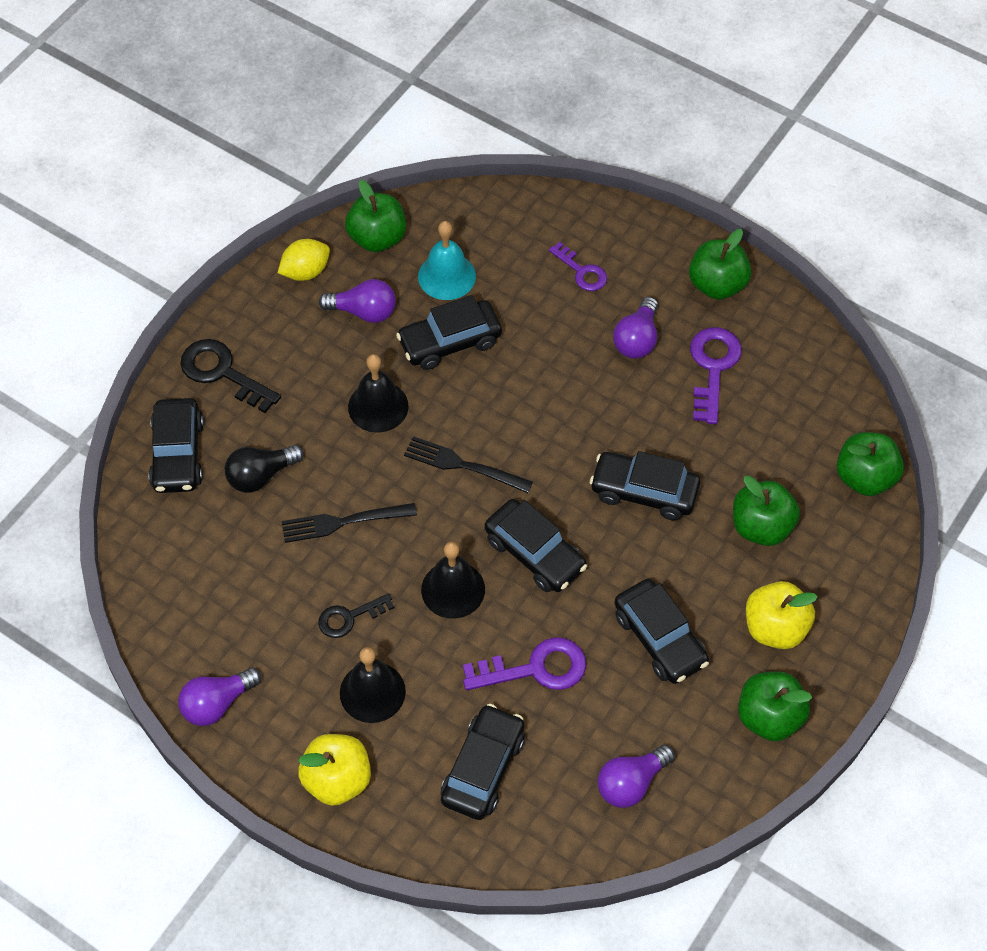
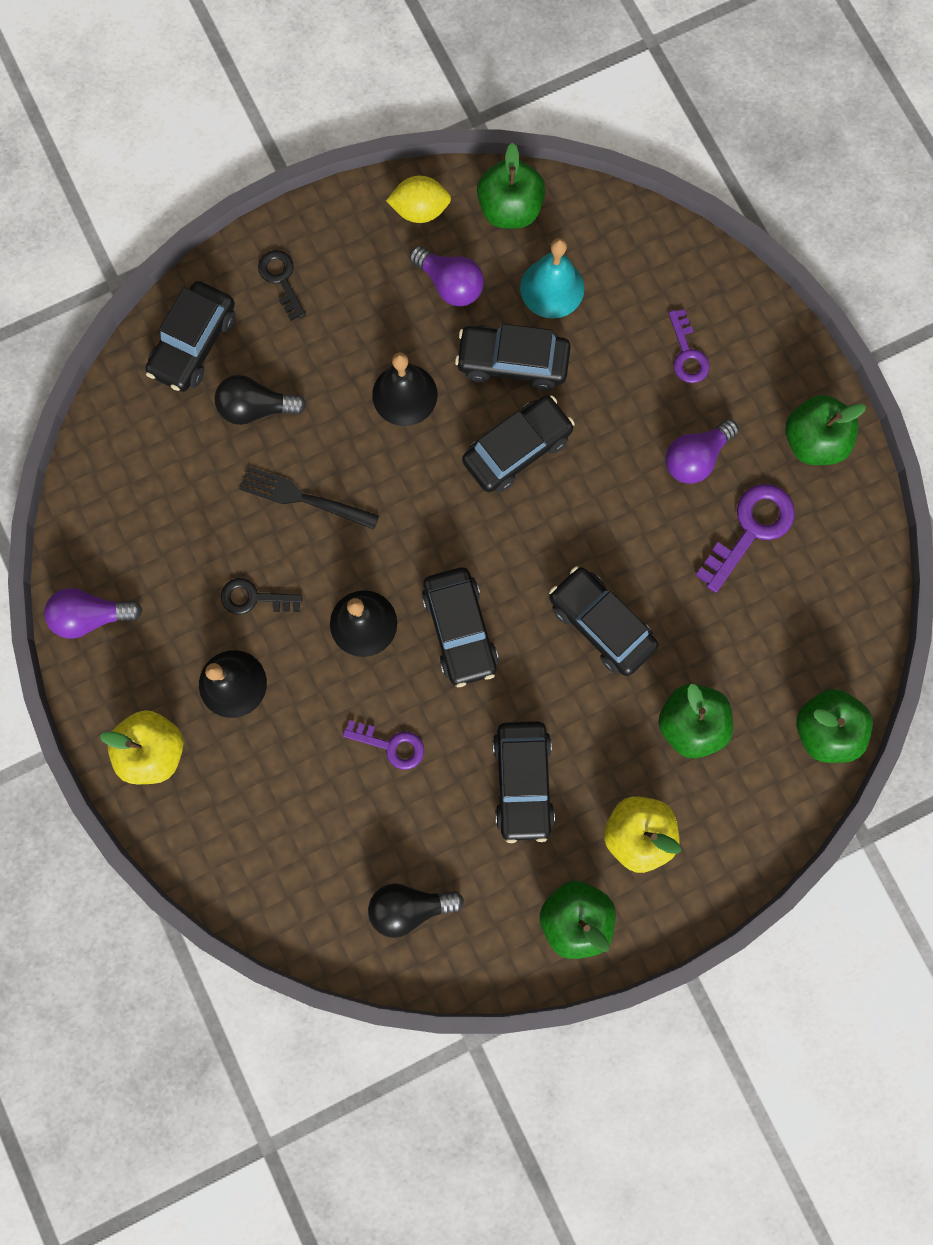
camera: 30 degrees right, 20 degrees up
(222, 373) = (281, 280): black key -> black key, size x0.64
(463, 465) = (448, 501): black fork -> none
(483, 768) = (286, 815): black car -> black car (517, 449)
(535, 668) = (391, 745): purple key -> purple key, size x0.64
(631, 783) = (409, 906): purple light bulb -> black light bulb

